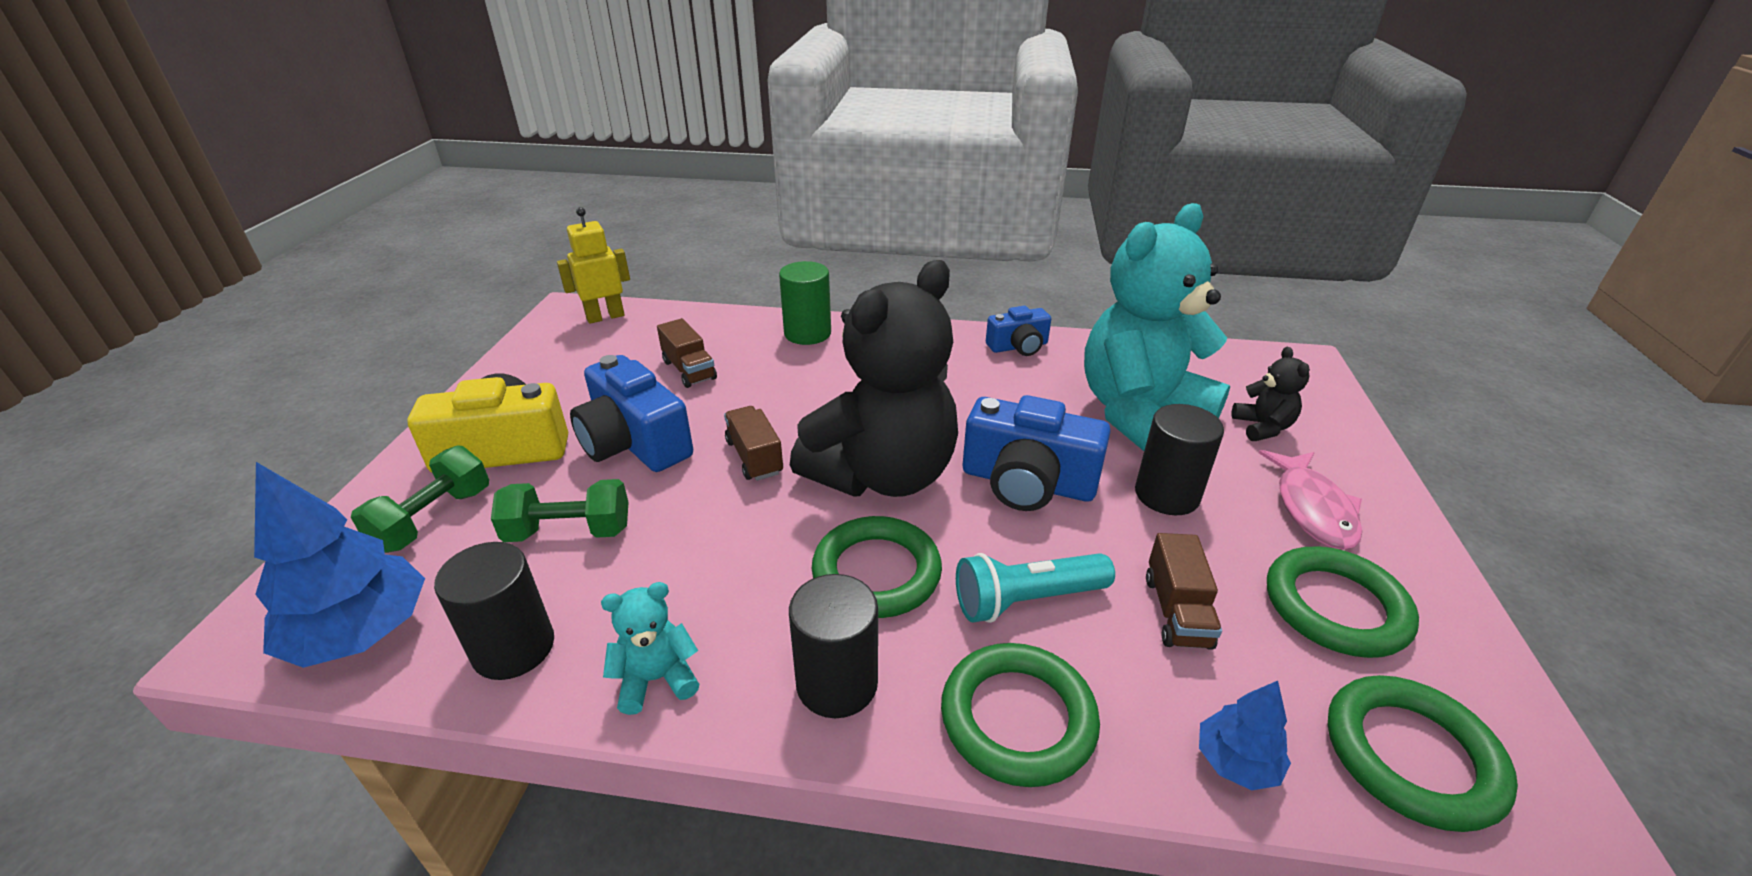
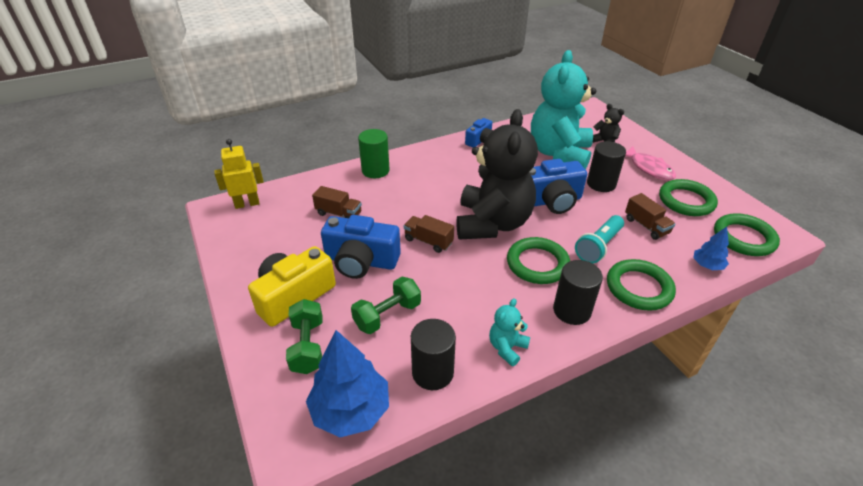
camera: 35 degrees left, 5 degrees up
(605, 317) = (247, 204): yellow robot -> yellow robot turned 45 degrees clockwise

